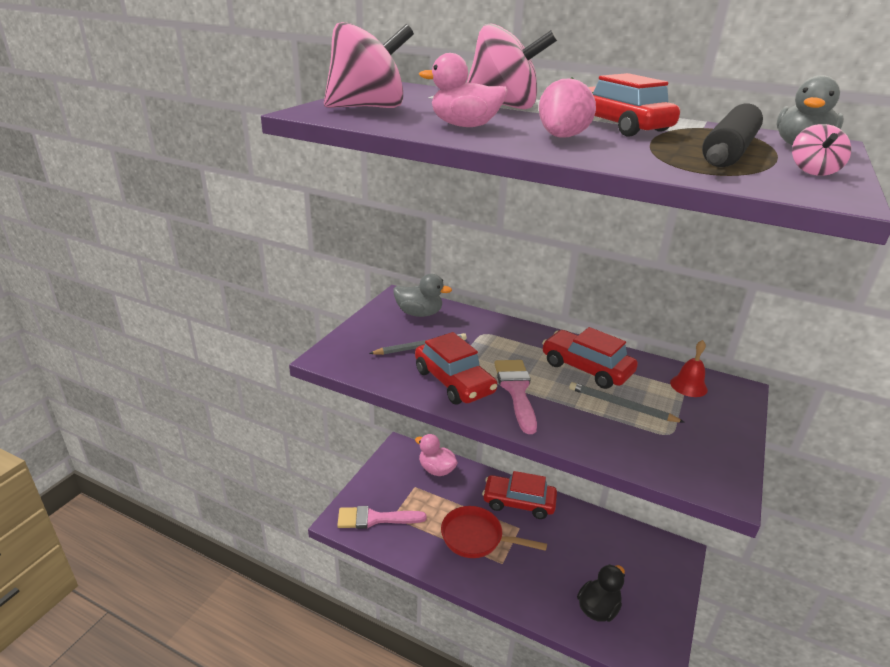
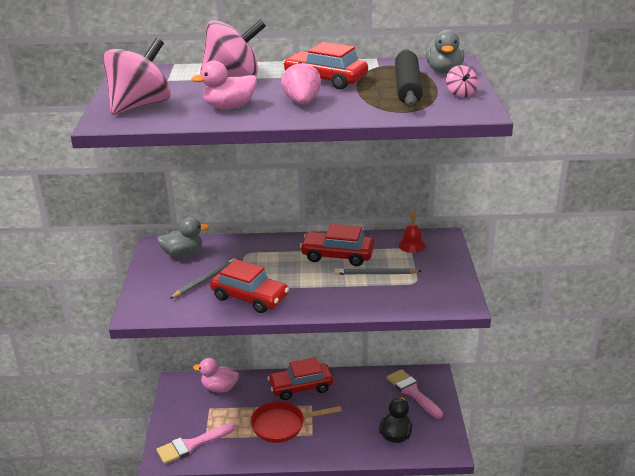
camera: 25 degrees left, 0 degrees up
(516, 391) = (299, 288): pink brush -> pink brush (412, 392)

